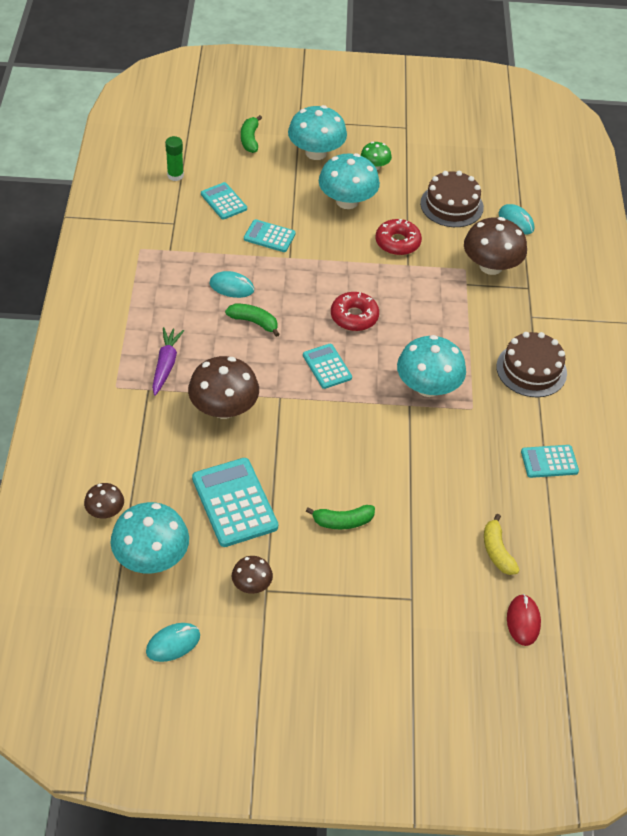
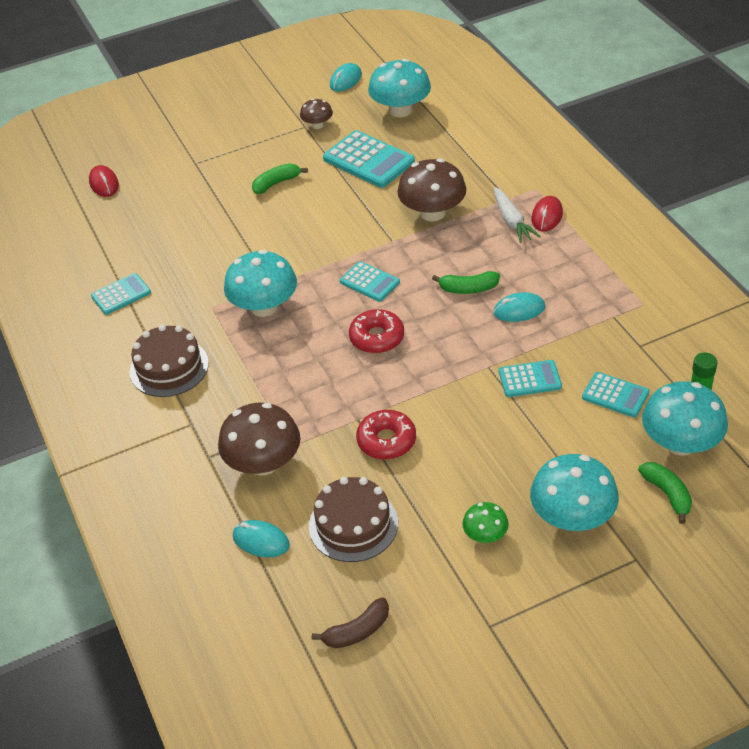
camera: 160 degrees right, 5 degrees down
(105, 511) = (458, 118): brown mushroom -> none
(133, 355) = (547, 216): none -> red mouse
(166, 365) = (512, 221): purple carrot -> white carrot
(347, 201) = (481, 466): turquoise mushroom -> turquoise mushroom (681, 443)
(482, 155) = (357, 631): none -> brown banana
(497, 551) = (142, 215): yellow banana -> none

